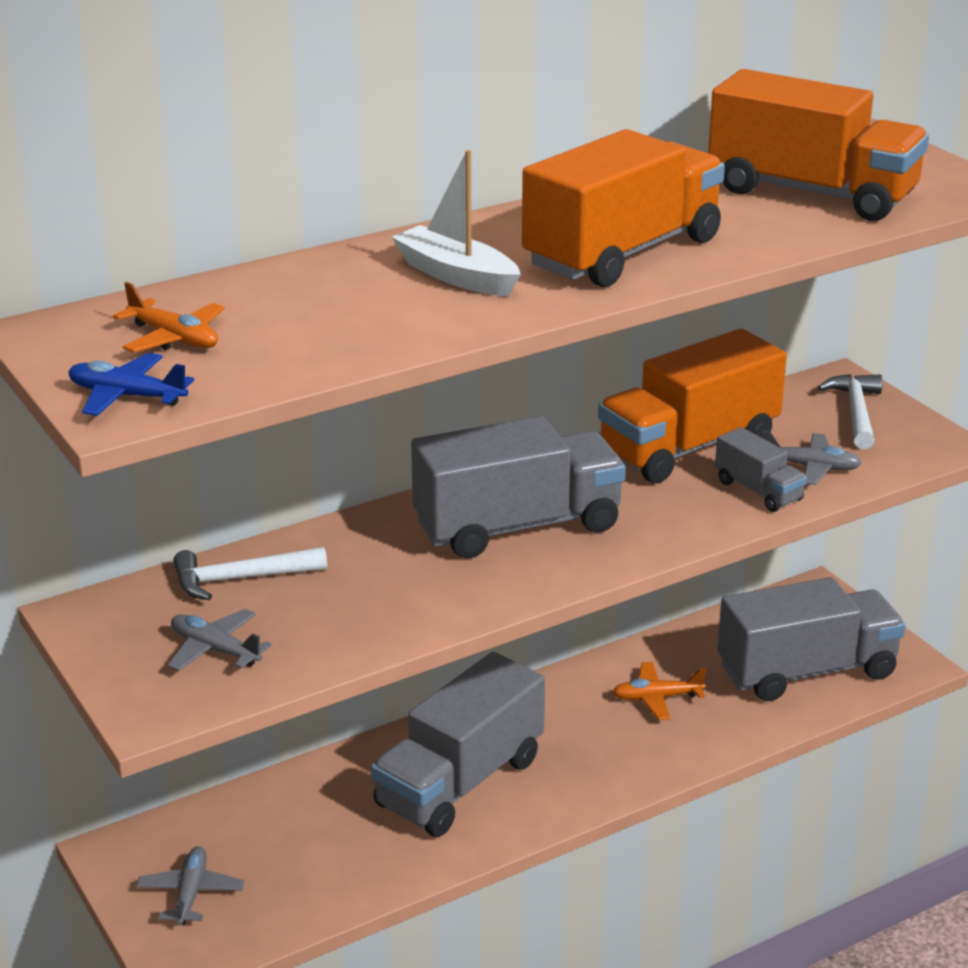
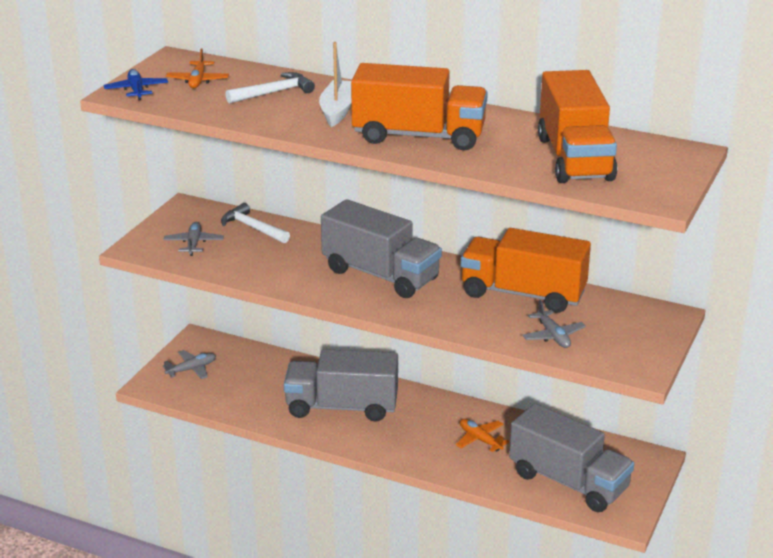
camera: 55 degrees right, 0 degrees up
(758, 491) = (505, 328): grey truck -> none
(856, 412) = (638, 331): white hammer -> white hammer (274, 93)

